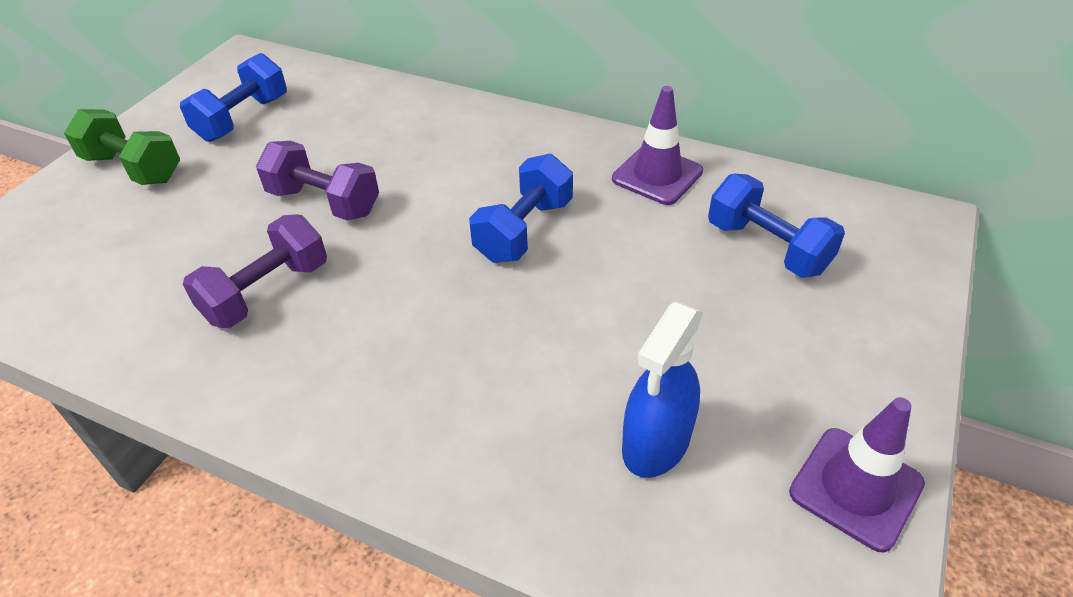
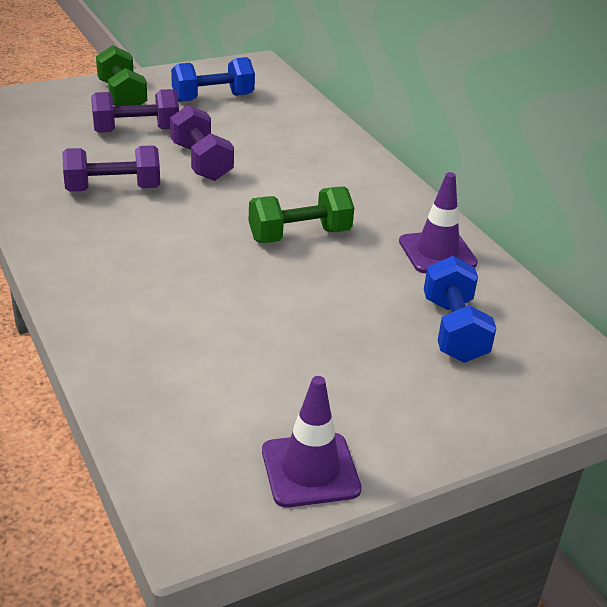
camera: 35 degrees right, 10 degrees down
(203, 202) = (136, 130): none -> purple dumbbell
(524, 230) = (299, 235): blue dumbbell -> green dumbbell
(656, 443) = (223, 375): blue spray bottle -> none

